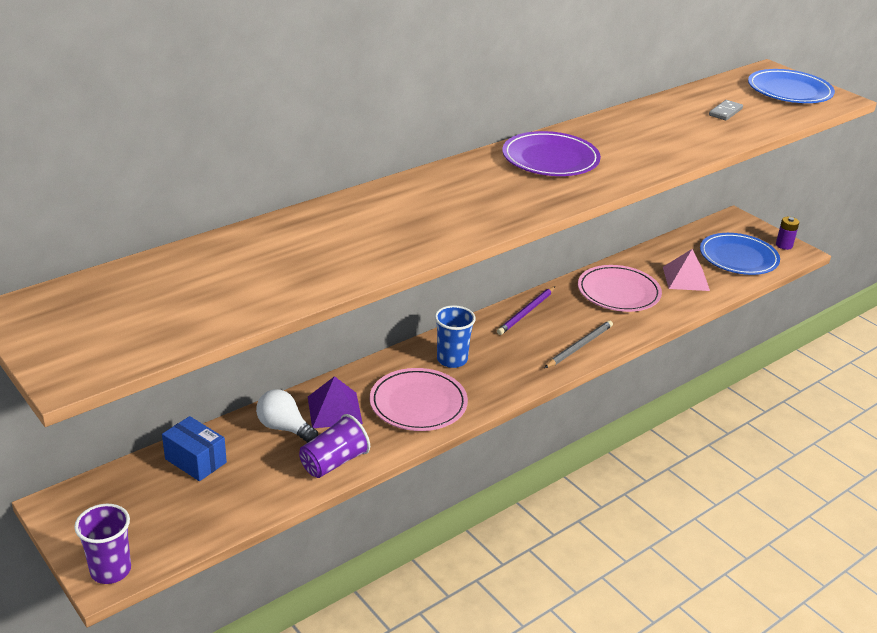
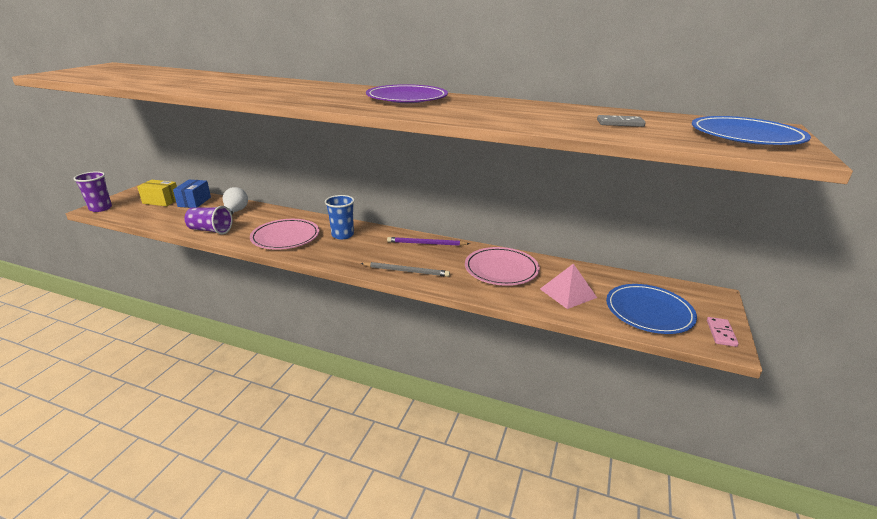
camera: 60 degrees right, 5 degrees down
(151, 496) = (161, 201): none -> yellow box
(334, 410) = (261, 218): purple pyramid -> none
(784, 245) = (721, 333): purple battery -> pink domino

